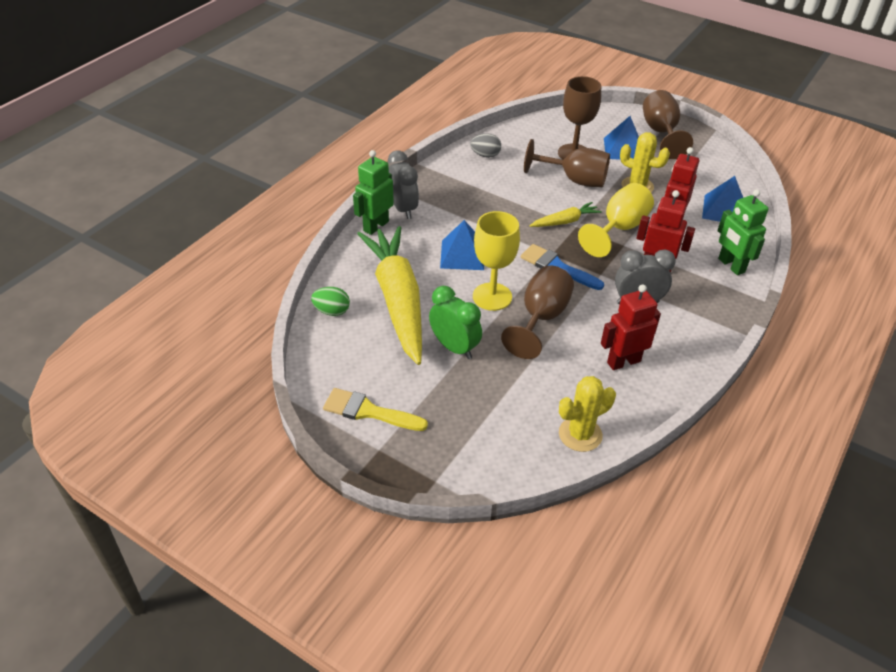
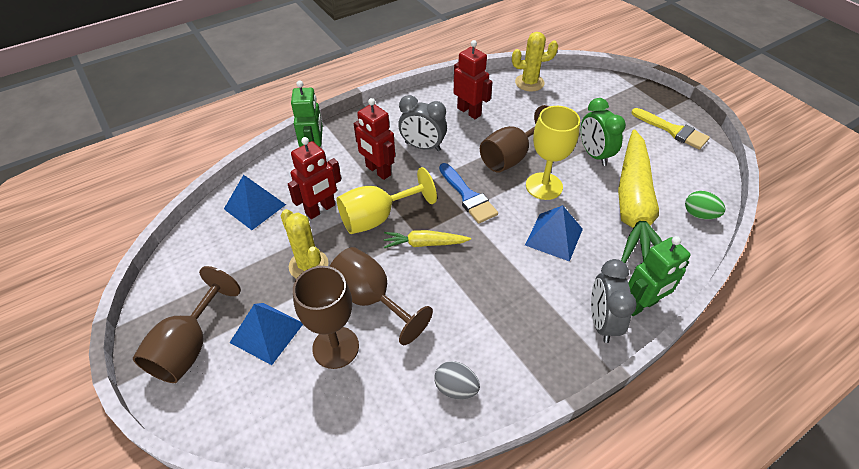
camera: 155 degrees left, 5 degrees up
(623, 361) = (469, 111): red robot -> red robot turned 135 degrees counterclockwise

